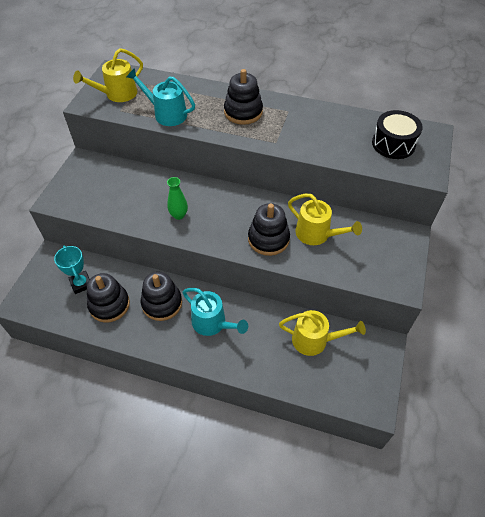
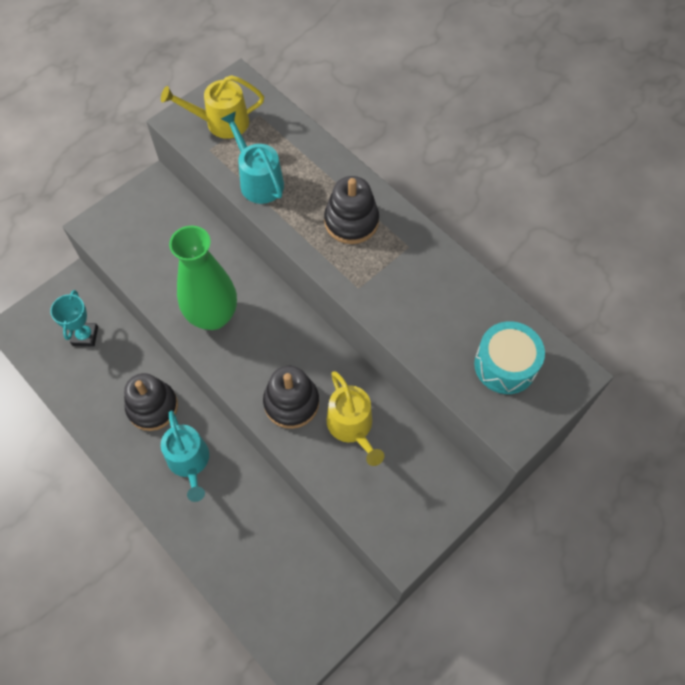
camera: 30 degrees right, 10 degrees up
(109, 305) = (98, 378): black stacking toy -> none
(179, 215) = (213, 316): green vase -> green vase, size x2.16
(314, 340) = (286, 547): yellow watering can -> none
(393, 144) = (505, 365): black drum -> turquoise drum

